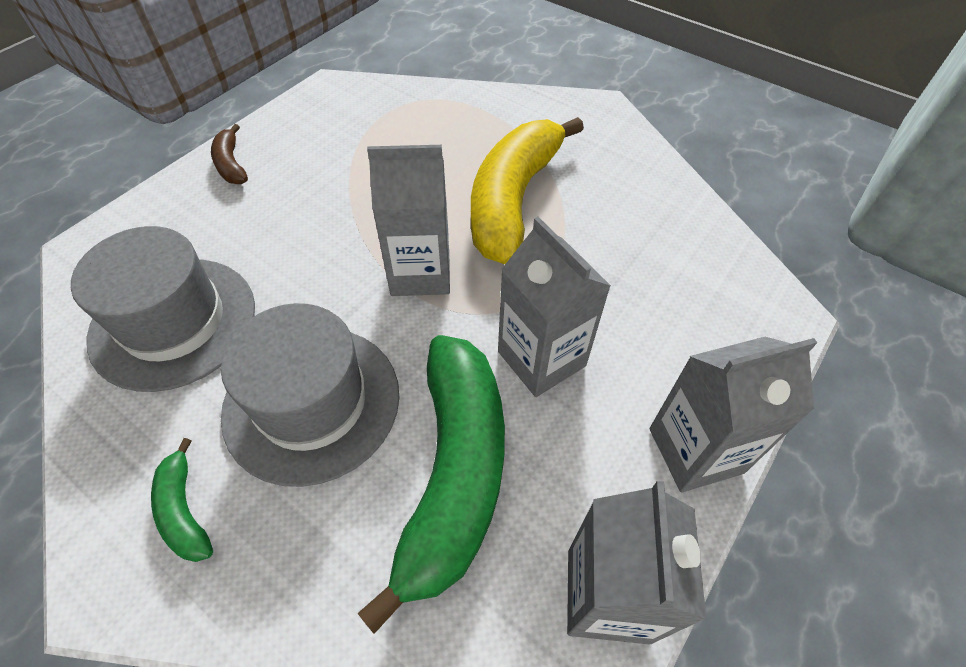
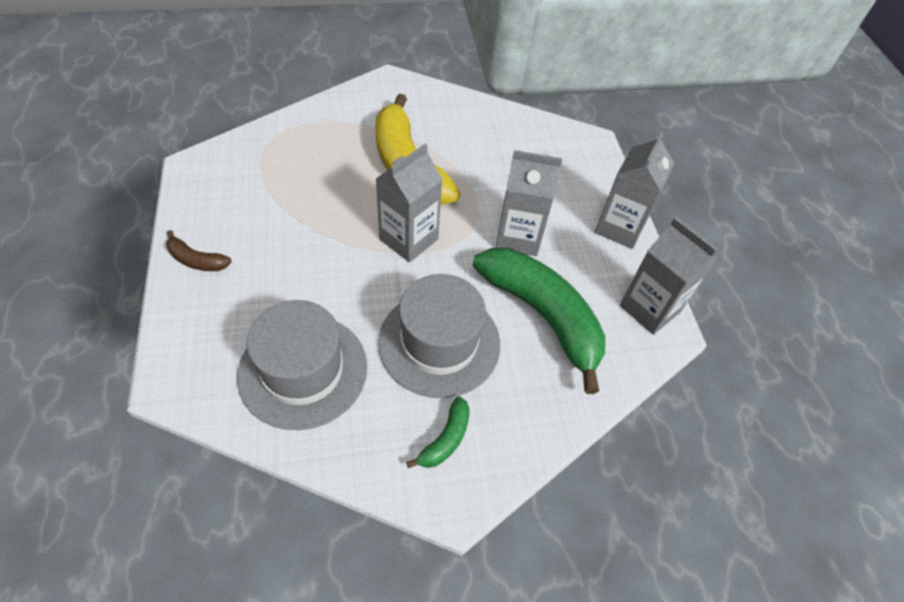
camera: 50 degrees left, 0 degrees up
(184, 510) = (445, 439): green banana -> green banana turned 75 degrees counterclockwise

